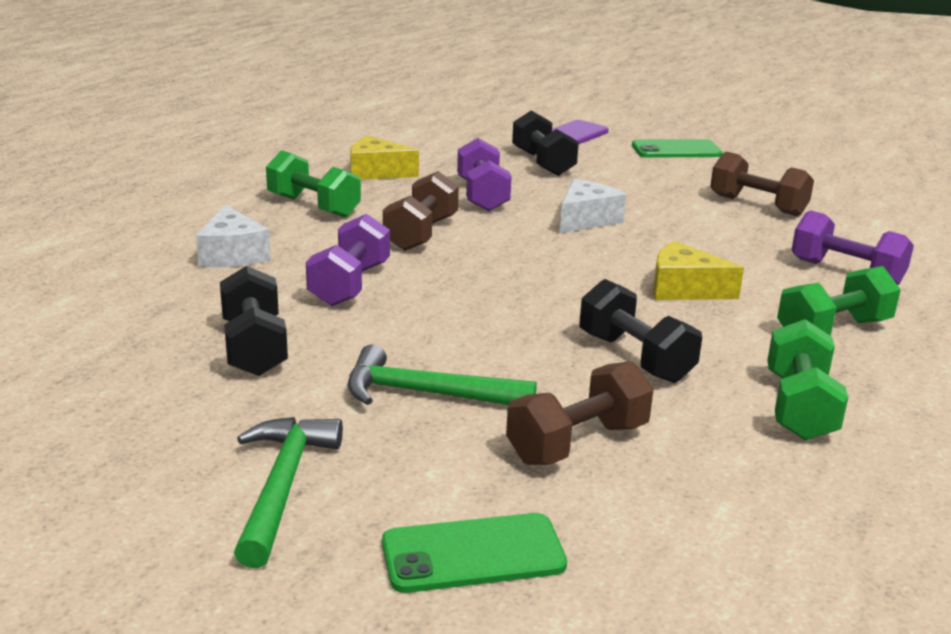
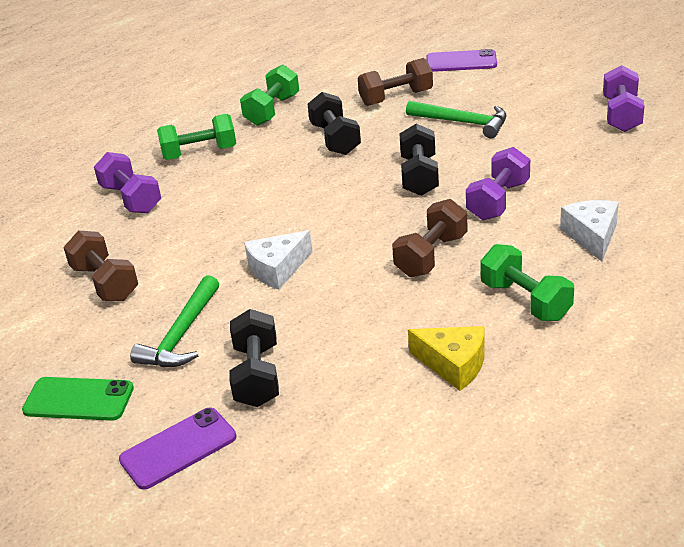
camera: 160 degrees left, 10 degrees up
(254, 347) = (561, 153): black dumbbell -> black dumbbell (419, 176)
(282, 486) = (538, 85): green hammer -> green hammer (181, 335)
(473, 554) = (461, 62): green phone -> purple phone
(482, 196) = (354, 311): purple dumbbell -> purple dumbbell (621, 115)
(684, 289) = (261, 188): yellow cheese -> none

